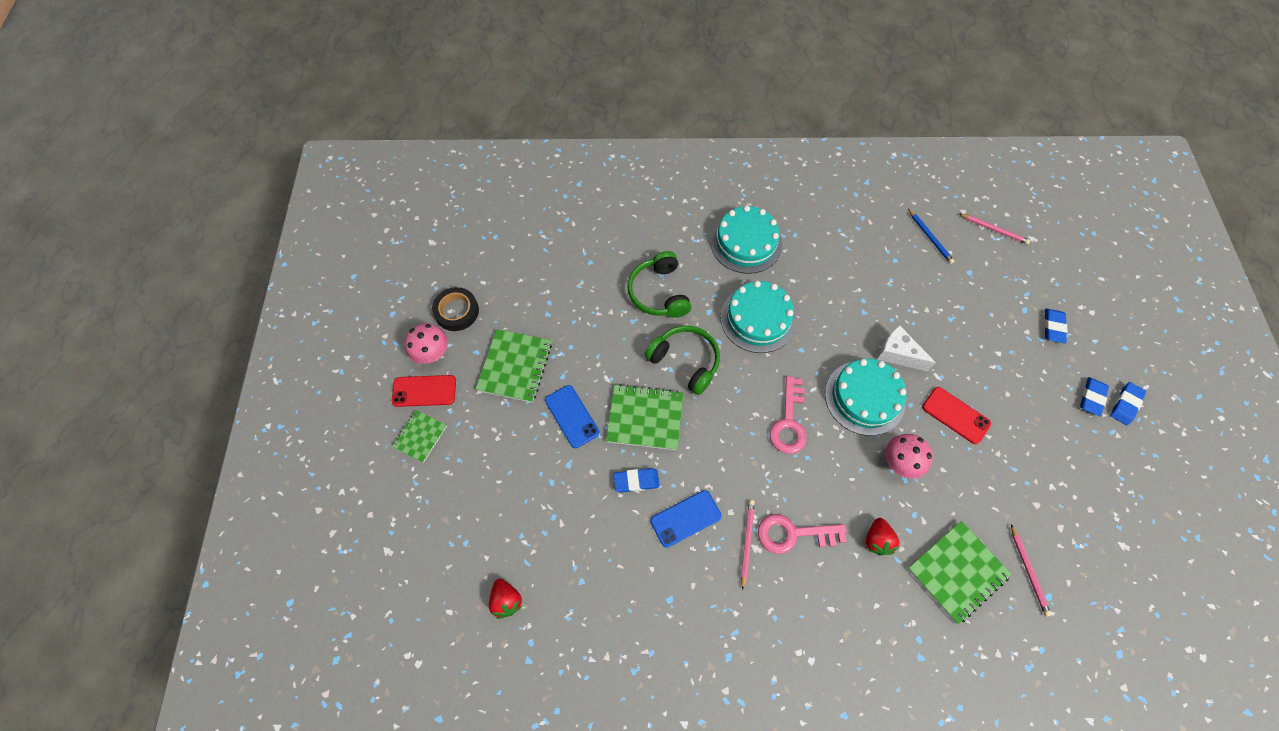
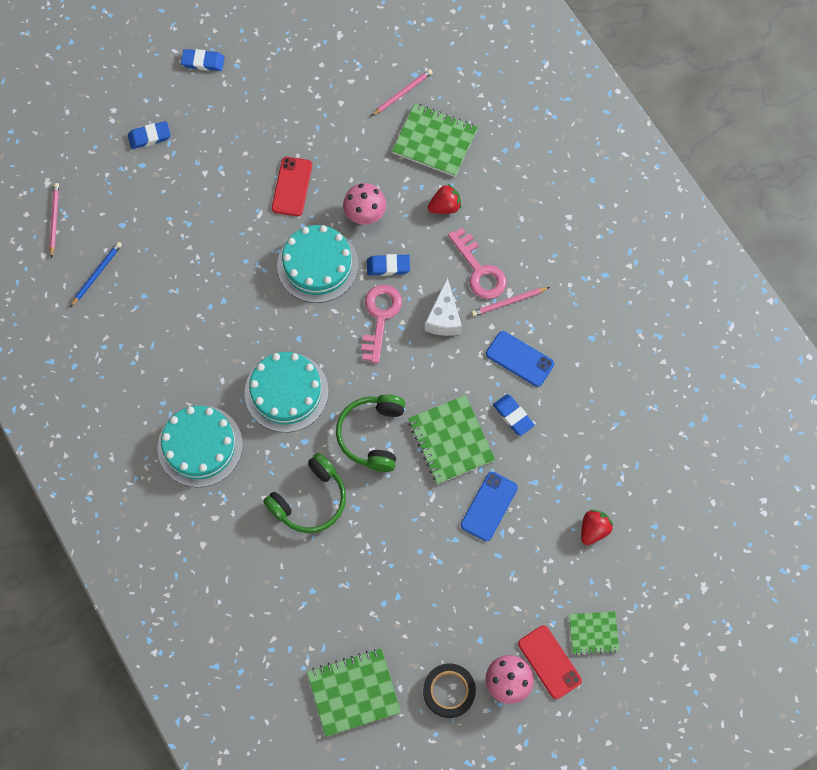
camera: 120 degrees left, 5 degrees up
(506, 600) = (675, 462): red strawberry -> red strawberry (593, 530)
(515, 366) = (472, 591): green notebook -> green notebook (353, 692)
(789, 422) = (380, 317): pink key -> pink key turned 60 degrees counterclockwise
(897, 354) = (255, 255): white cheese -> white cheese (444, 318)
(1092, 397) = (210, 88): blue eraser -> blue eraser (388, 266)

